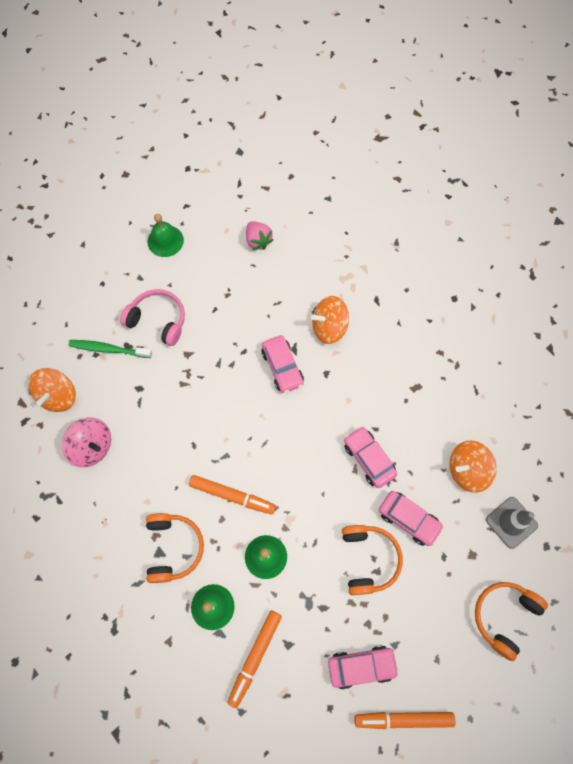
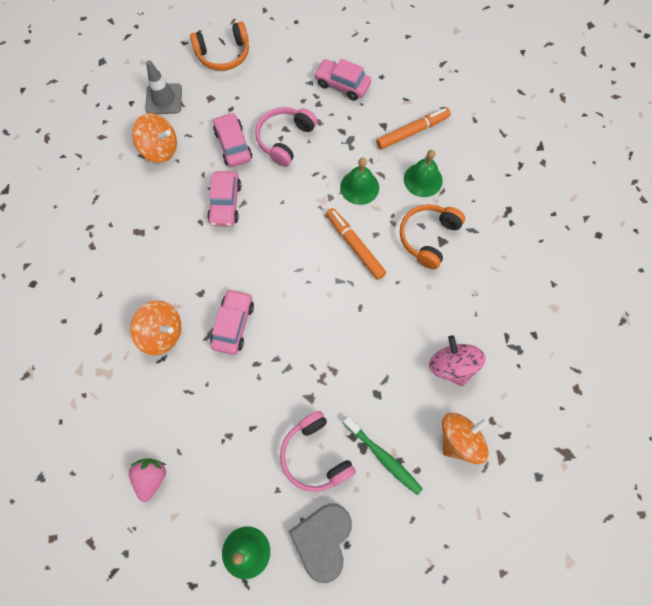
camera: 145 degrees left, 0 degrees up
(120, 276) = (323, 539): none -> grey heart
(368, 559) = (285, 139): orange headphones -> pink headphones
(403, 719) = (338, 45): orange marker -> none

